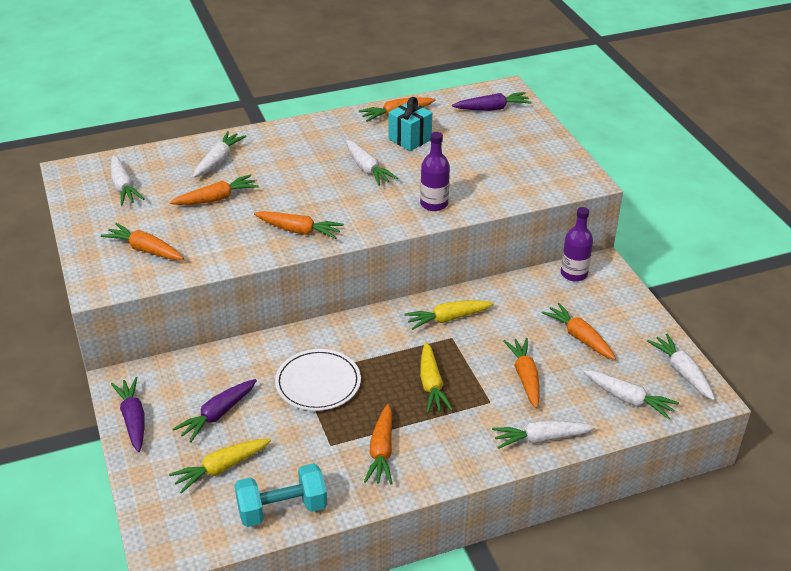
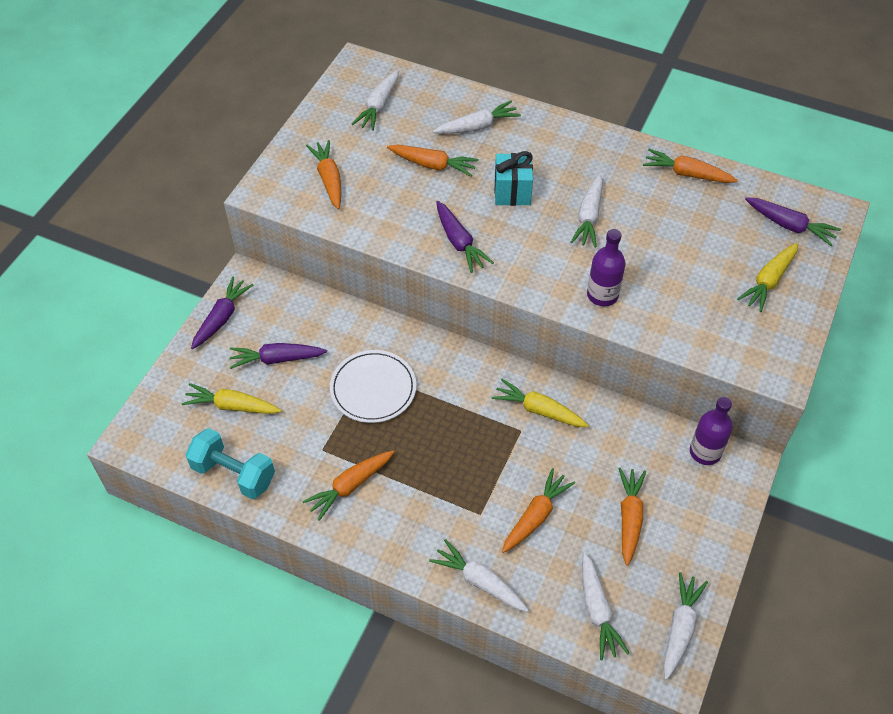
camera: 45 degrees right, 15 degrees up
(299, 231) = (459, 243): orange carrot -> purple carrot
(410, 139) = (665, 210): turquoise gift -> turquoise gift (512, 192)
(431, 385) = (453, 460): yellow carrot -> yellow carrot (768, 281)

